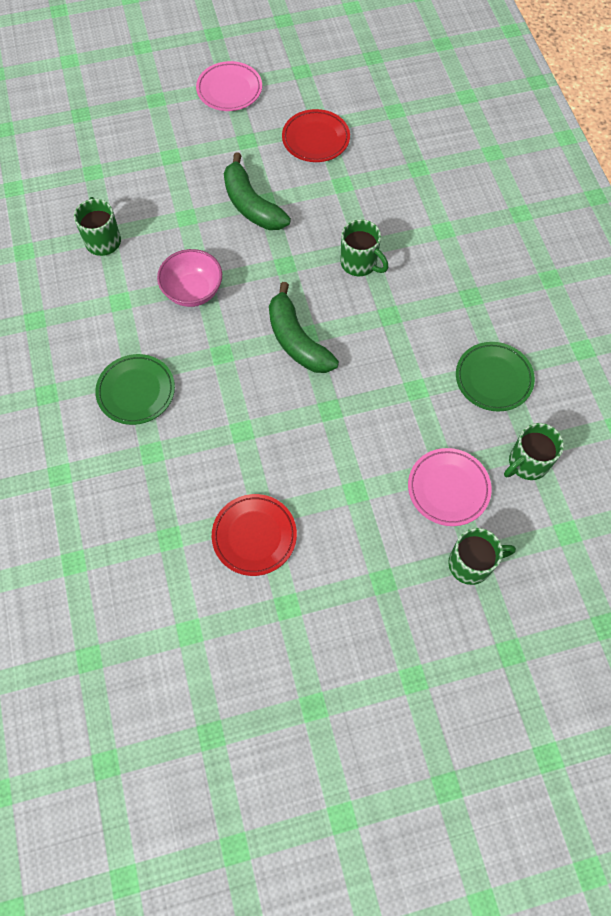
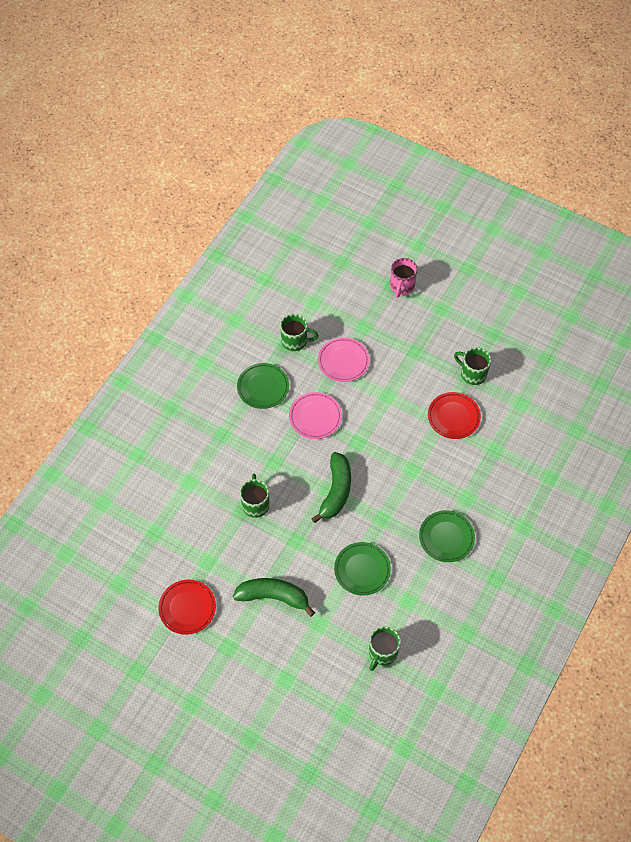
camera: 135 degrees left, 5 degrees down
(193, 291) = (362, 570): pink bowl -> green plate
(229, 90) = (196, 700): pink plate -> pink plate (315, 417)
(251, 205) = (274, 597): green banana -> green banana turned 90 degrees counterclockwise
(471, 564) = (369, 326): green mug -> green mug (472, 373)
(497, 664) = (402, 286): none -> pink mug

